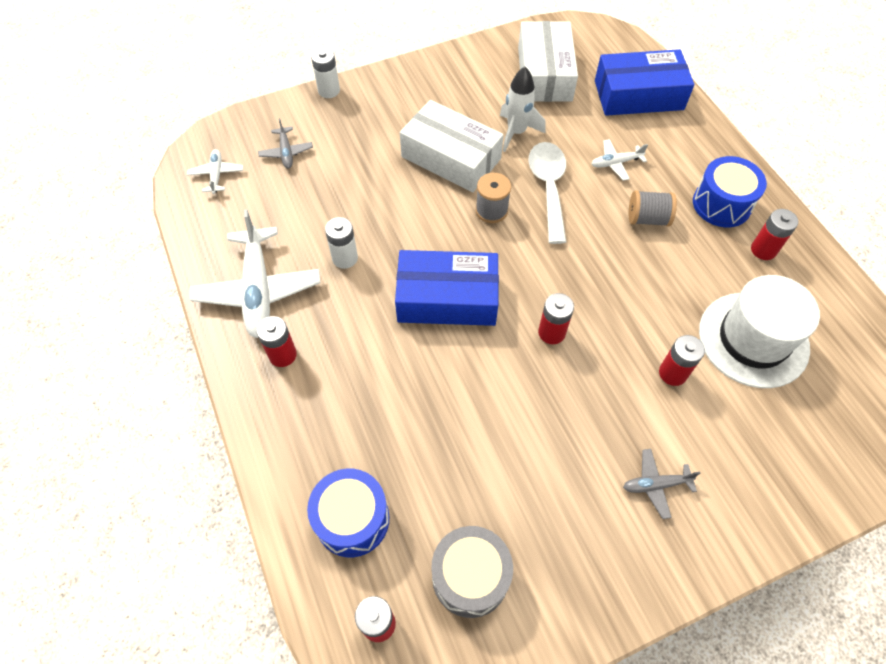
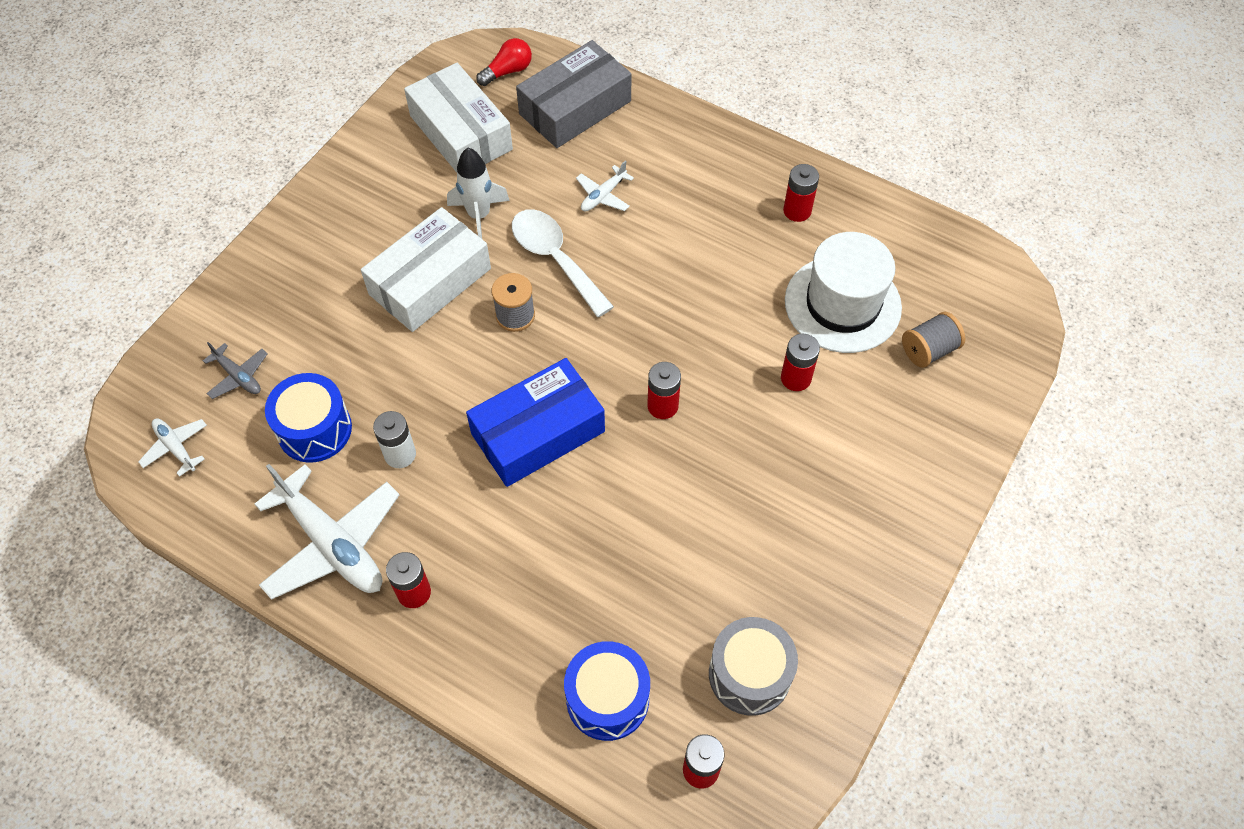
camera: 35 degrees left, 0 degrees up
(329, 90) = (230, 277): white battery -> none
(451, 158) = (430, 281): white box -> white box turned 45 degrees counterclockwise
(607, 50) = (508, 71): none -> red light bulb
(638, 95) = (575, 107): blue box -> grey box
(647, 219) = (673, 238): grey spool -> grey spool (928, 350)
(655, 485) = (848, 489): grey plane -> none
(721, 204) = (731, 185): blue drum -> blue drum (314, 429)

